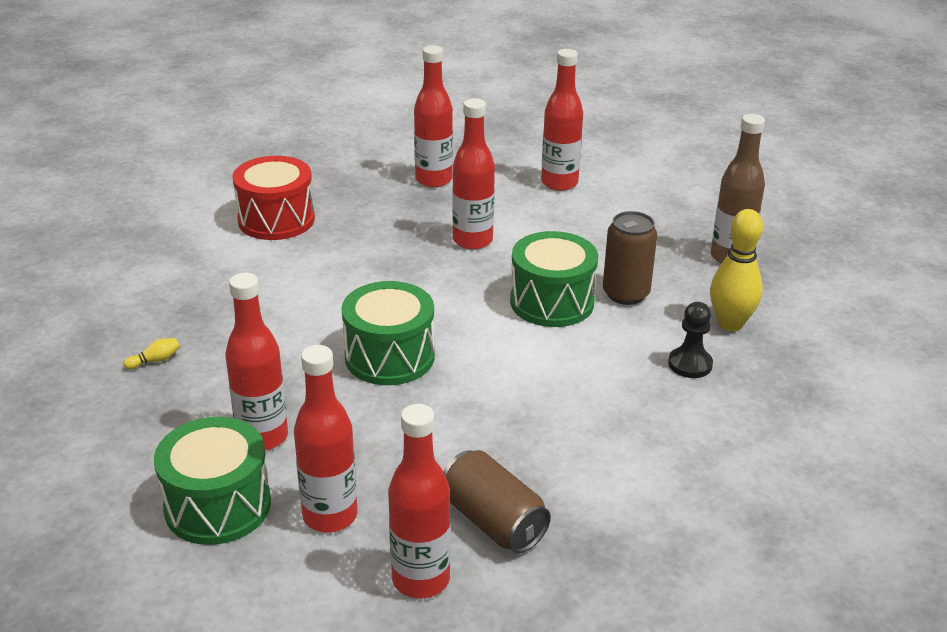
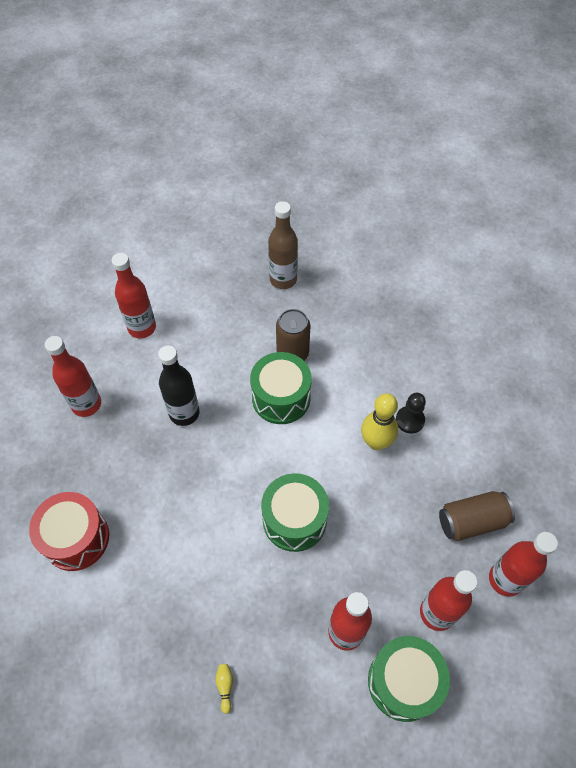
camera: 65 degrees left, 25 degrees up
(472, 240) = (184, 413): red bottle -> black bottle
(690, 364) = (376, 355): black pawn -> black pawn (410, 420)
(730, 324) = (348, 316): yellow bowling pin -> yellow bowling pin (376, 442)

